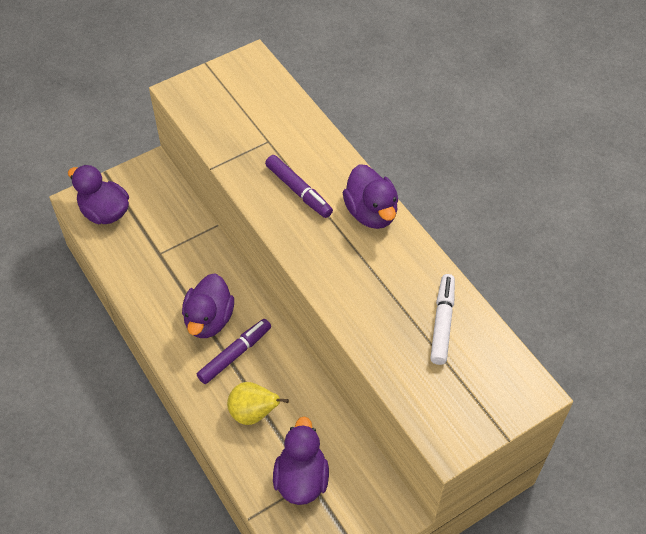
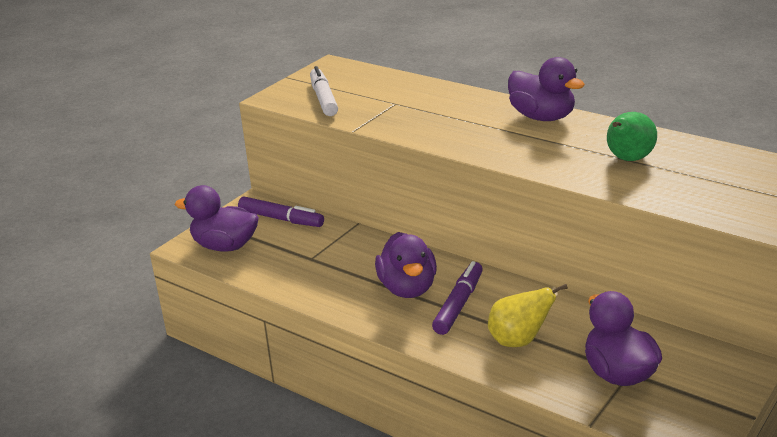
camera: 20 degrees left, 25 degrees down
(298, 191) = (457, 122): purple marker -> purple marker (281, 219)
(397, 303) = (628, 159): none -> green pear
(442, 323) = (684, 159): white marker -> white marker (323, 98)

